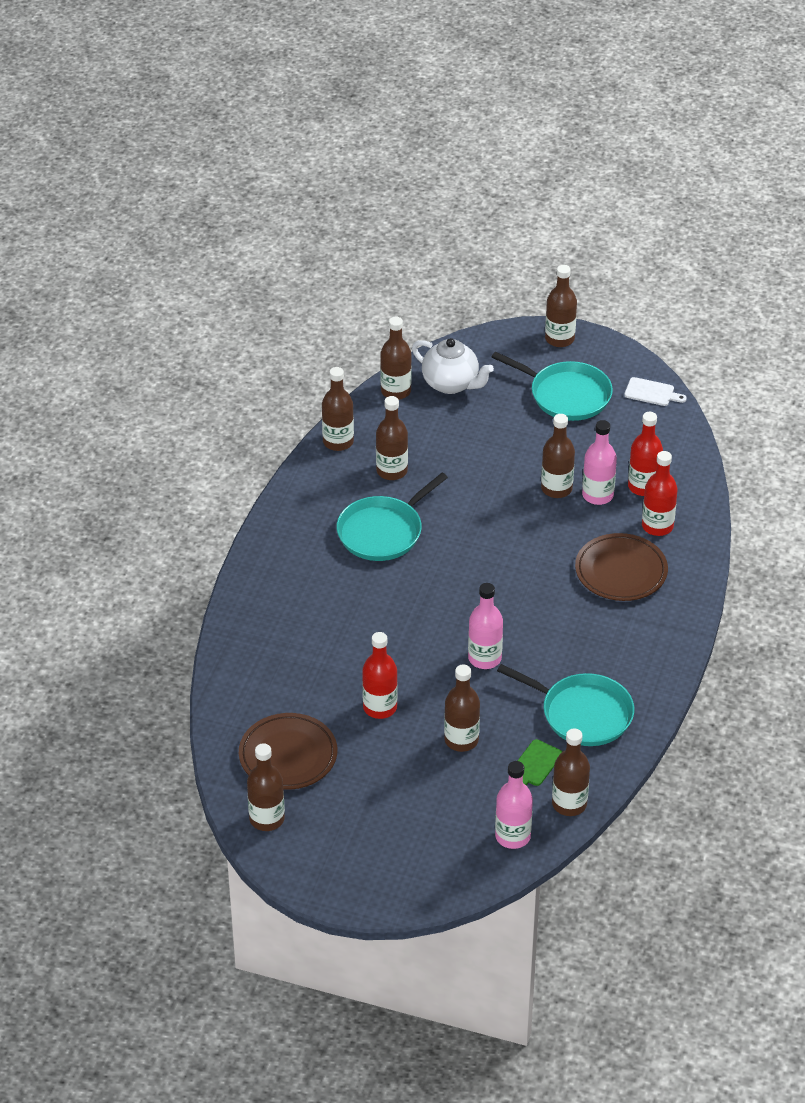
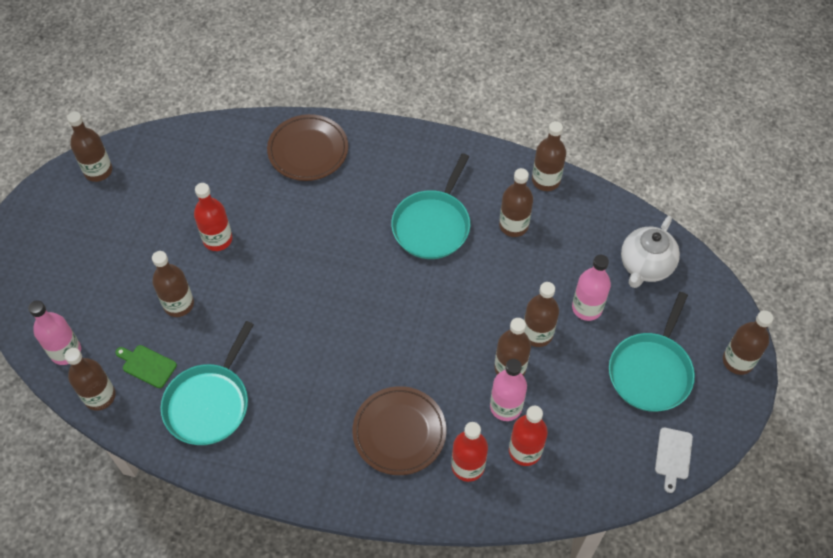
camera: 85 degrees right, 15 degrees up
(288, 755) = (165, 178): brown plate -> brown plate (308, 150)
(383, 531) = (433, 225): turquoise pan -> turquoise pan turned 105 degrees counterclockwise
(396, 391) = (624, 220): brown bottle -> brown bottle (537, 334)
(484, 658) = (277, 317): pink bottle -> pink bottle (587, 308)

